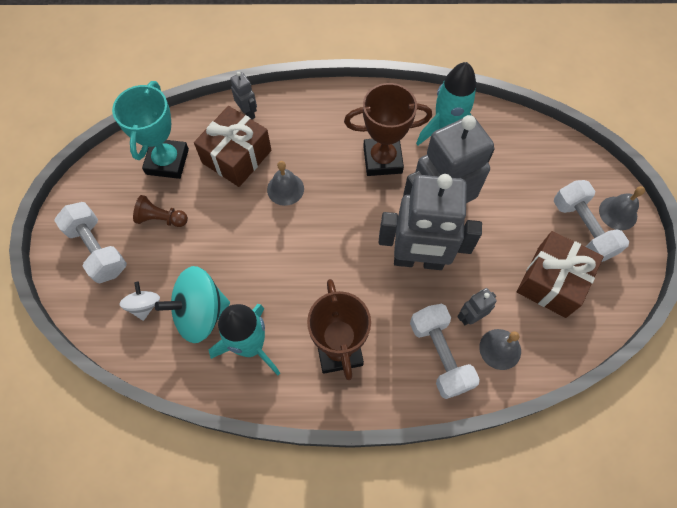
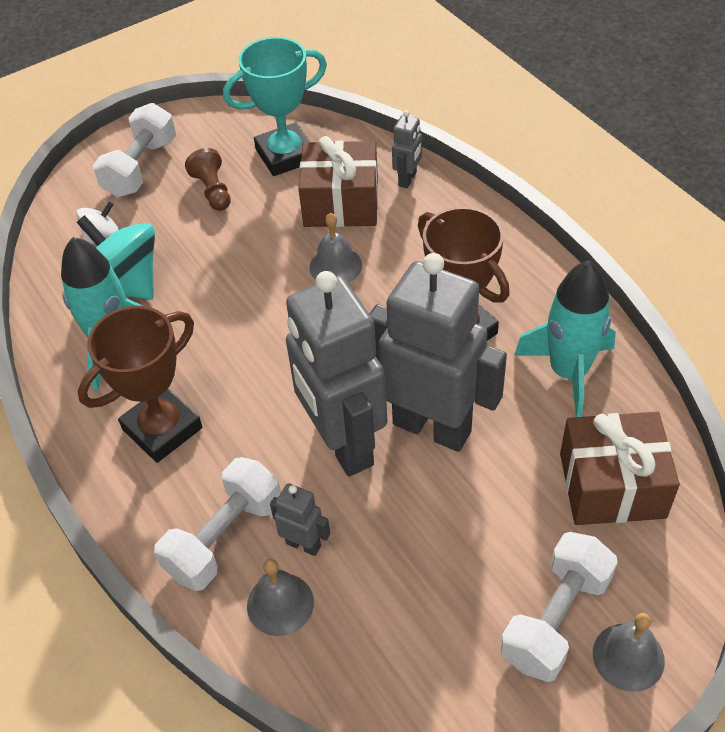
camera: 60 degrees right, 15 degrees down
(551, 281) = (432, 619): brown gift -> brown gift (612, 485)

